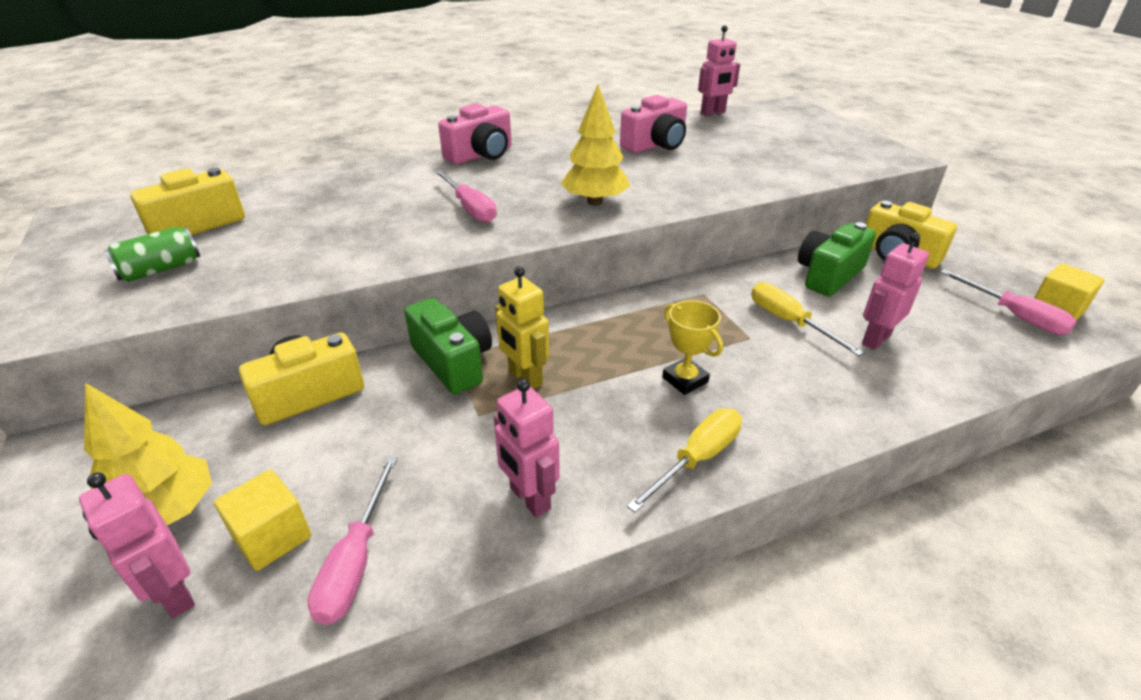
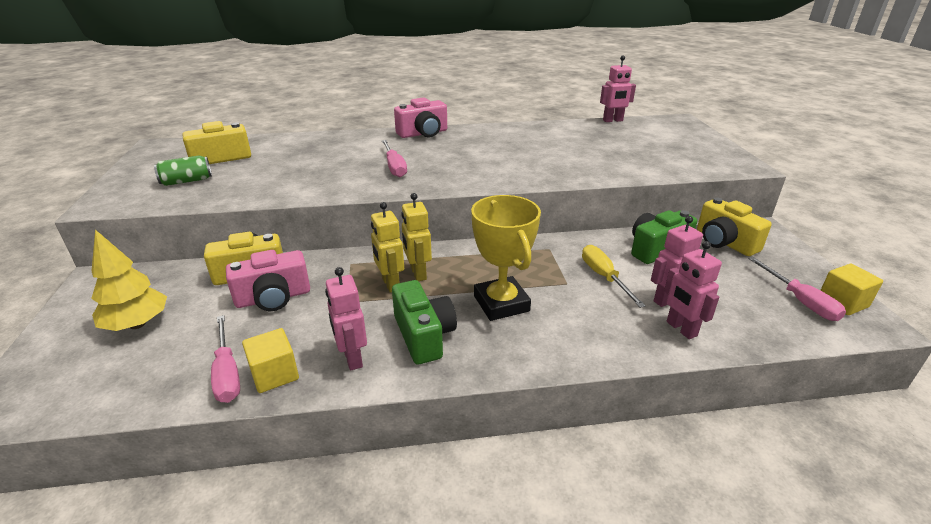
camera: 15 degrees right, 5 degrees down
(174, 594) = (120, 369): pink robot -> pink robot (681, 329)
(272, 537) = (187, 349): yellow cube -> yellow cube (274, 374)
(355, 562) = (227, 373): pink screwdriver -> pink screwdriver turned 45 degrees counterclockwise
(453, 362) = (349, 266): green camera -> green camera (424, 335)
(554, 356) = (418, 273): none -> yellow robot
(595, 202) = (483, 172): yellow tree -> none
(655, 145) = (553, 139): pink camera -> pink camera (273, 298)
(685, 380) = (501, 303): yellow trophy -> yellow trophy, size x1.76
(697, 459) = (480, 356): yellow screwdriver -> none

